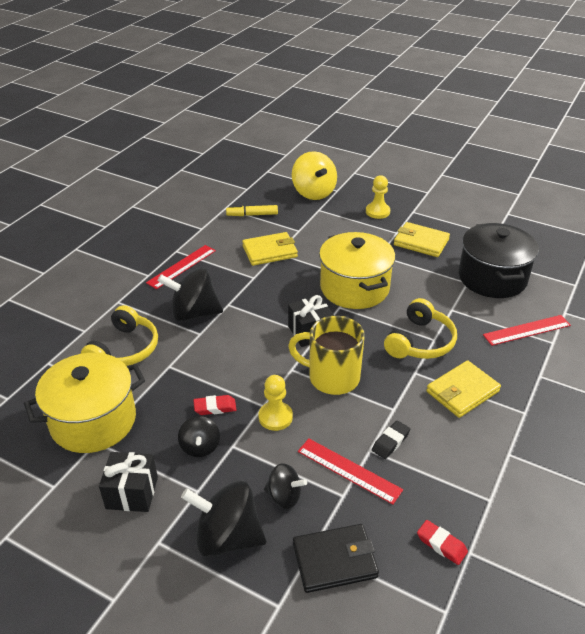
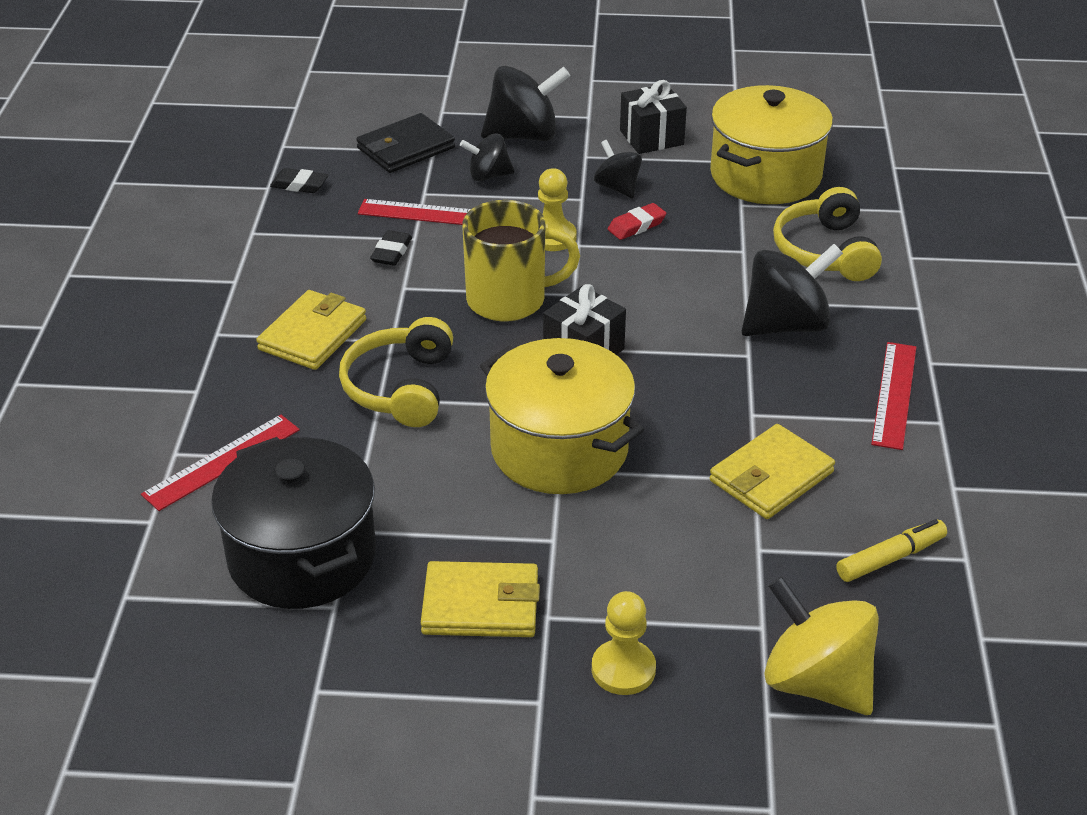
camera: 155 degrees right, 0 degrees up
(441, 544) = (299, 185): red eraser -> black eraser

